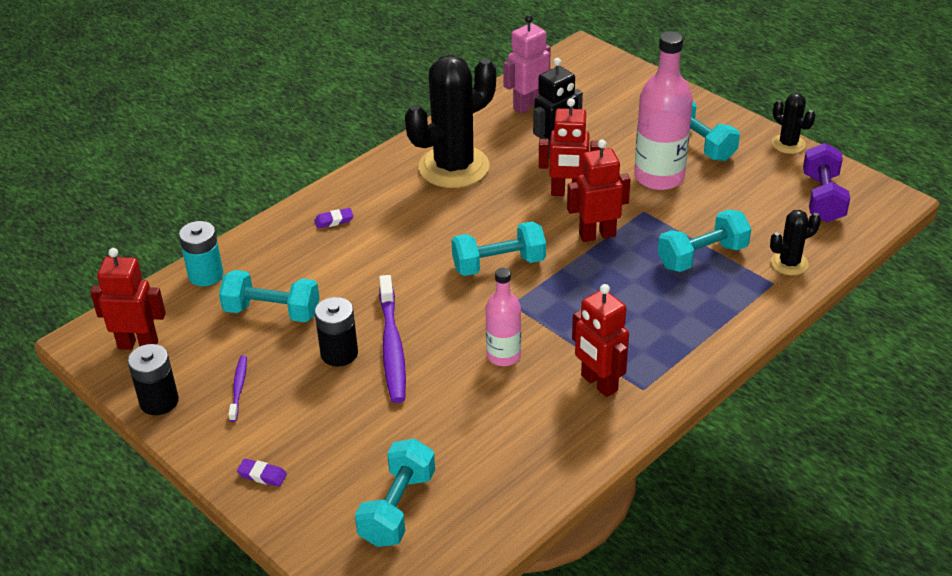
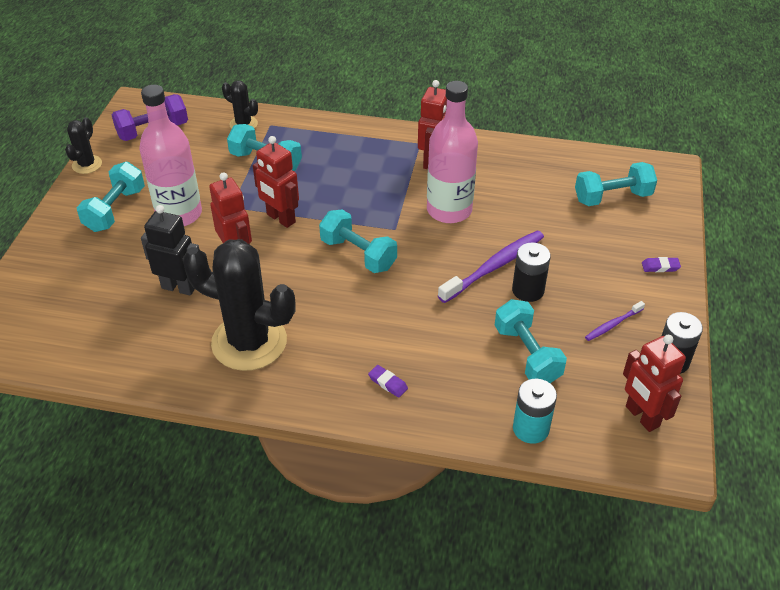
camera: 125 degrees left, 5 degrees up
(262, 475) = (660, 267): purple eraser -> purple eraser turned 75 degrees counterclockwise
(503, 355) = (449, 210): pink bottle -> pink bottle, size x1.69
(528, 105) = (111, 338): pink robot -> none

